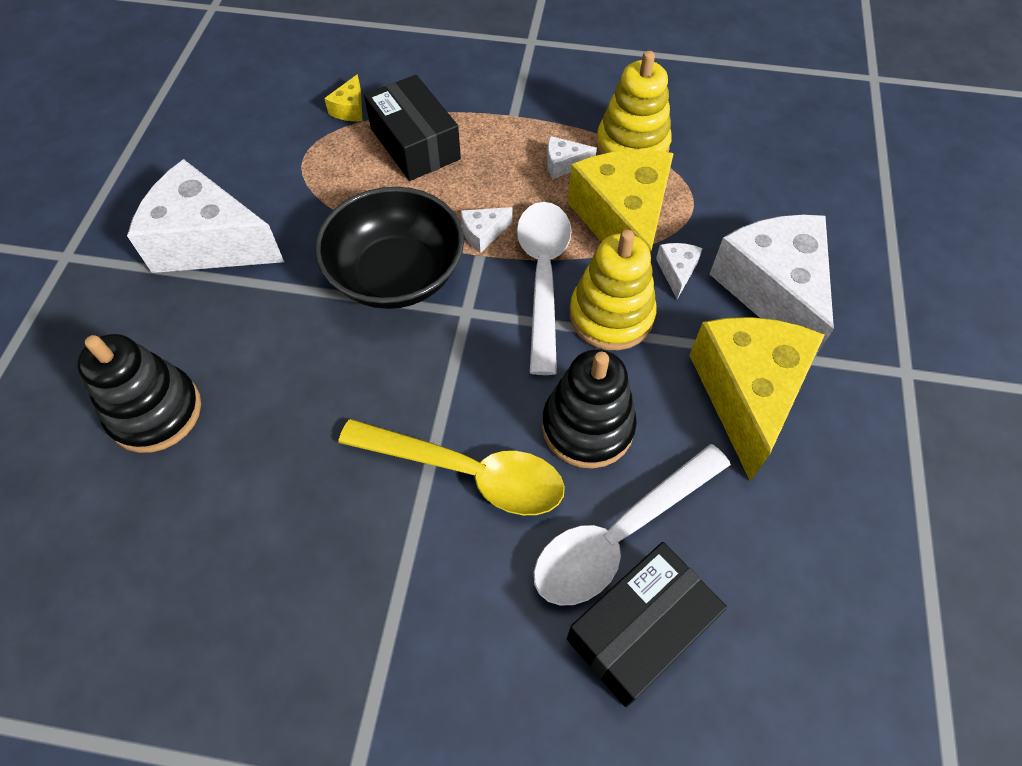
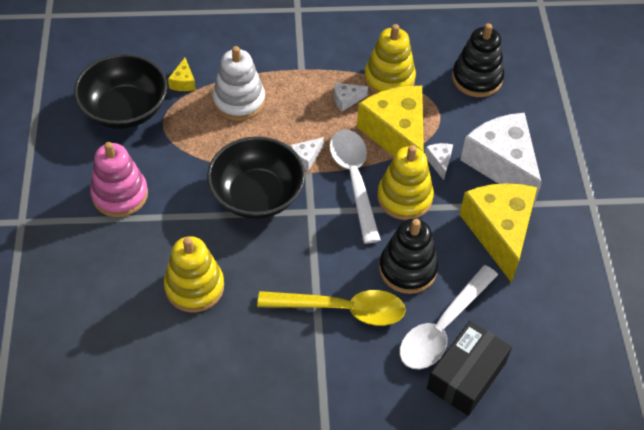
camera: 15 degrees left, 5 degrees down
(155, 412) = (130, 311): black stacking toy -> black stacking toy (477, 78)
(209, 242) = (120, 195): white cheese -> pink stacking toy
(260, 393) = (194, 287): none -> yellow stacking toy
(261, 132) = (125, 109): none -> black bowl
(415, 144) = (239, 101): black box -> white stacking toy

